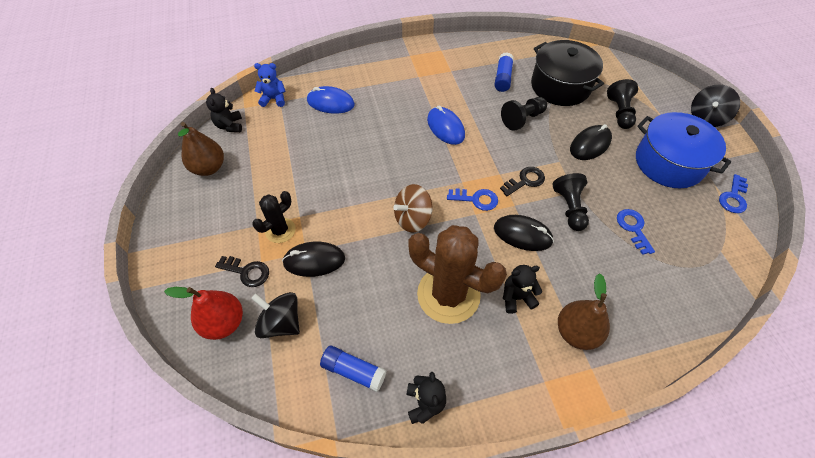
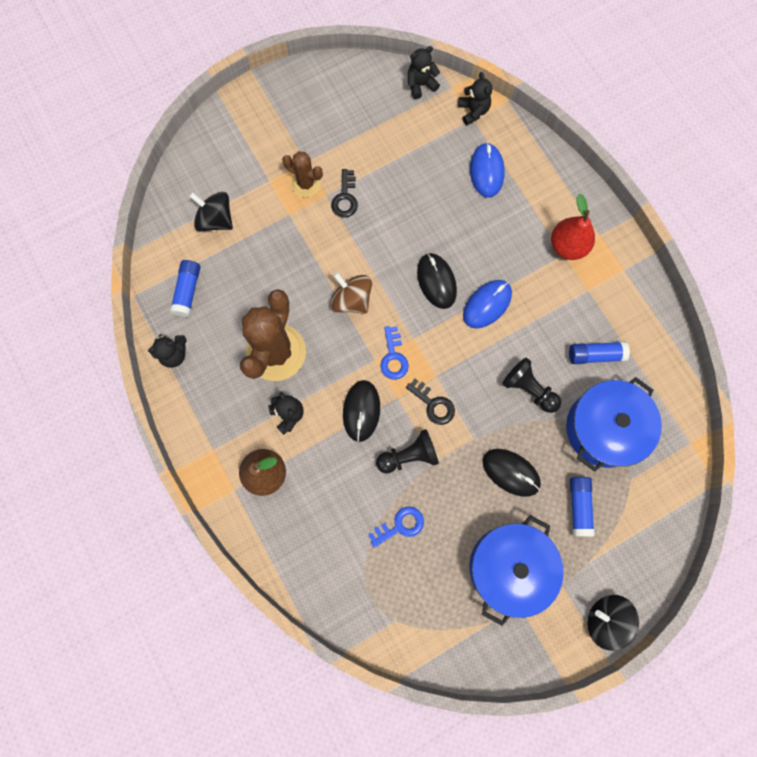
camera: 75 degrees right, 20 degrees up
(209, 168) = (360, 90): brown pear -> none
(224, 323) = (205, 175): red pear -> red pear (567, 246)
(247, 272) = (256, 173): black key -> black key (345, 198)
(274, 99) = (473, 111): blue teddy bear -> black teddy bear
(280, 230) = (306, 184): black cactus -> brown cactus
(281, 323) = (216, 220): black spinning top -> black spinning top turned 75 degrees counterclockwise
(314, 261) = (281, 225): black mouse -> black mouse (436, 281)
(560, 86) = (604, 428): black pot -> blue pot
(619, 112) = (579, 506): black pawn -> blue glue stick
(733, 197) = (476, 642): blue key -> none

